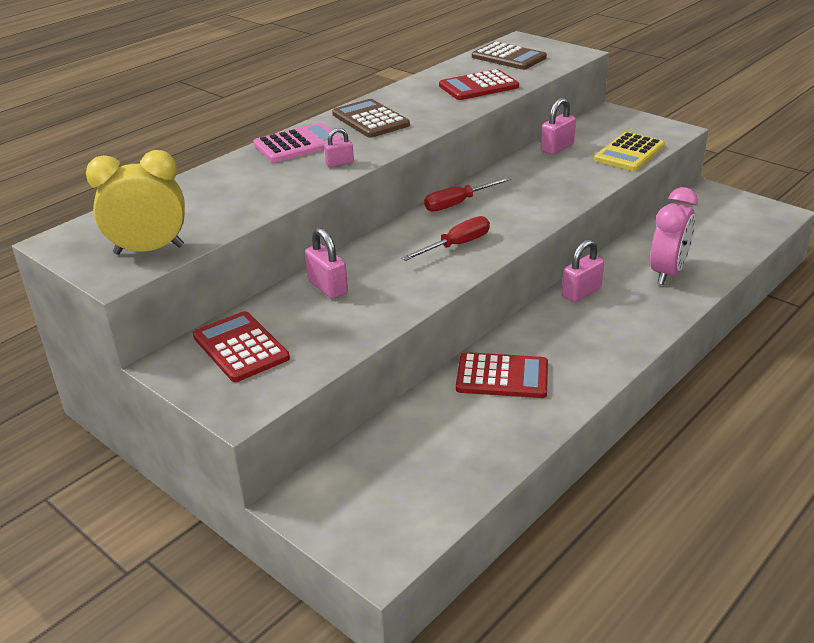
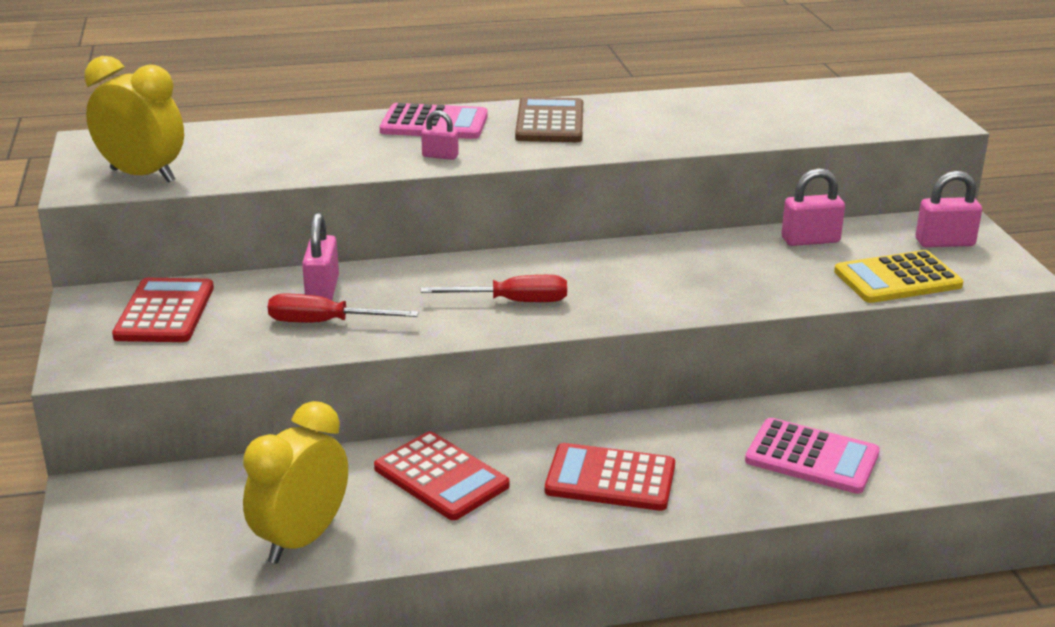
camera: 35 degrees right, 5 degrees down
(458, 203) = (587, 259): red screwdriver -> red screwdriver (325, 322)
(477, 455) = (302, 539): none -> yellow clock
(478, 86) = (737, 123): red calculator -> red calculator (610, 478)
(508, 57) = (837, 101): brown calculator -> none
(581, 292) = (666, 431): pink padlock -> pink padlock (944, 243)
(667, 273) = (812, 457): pink clock -> pink calculator

